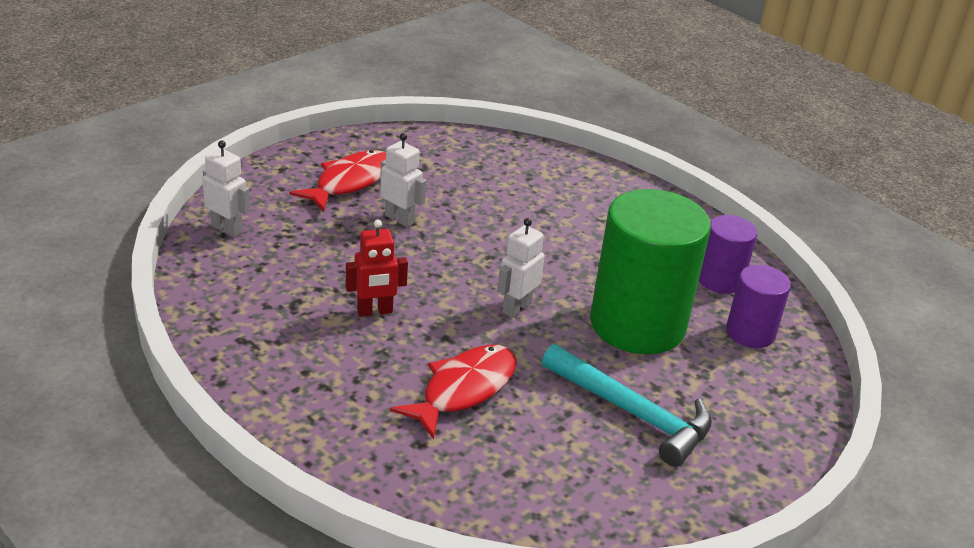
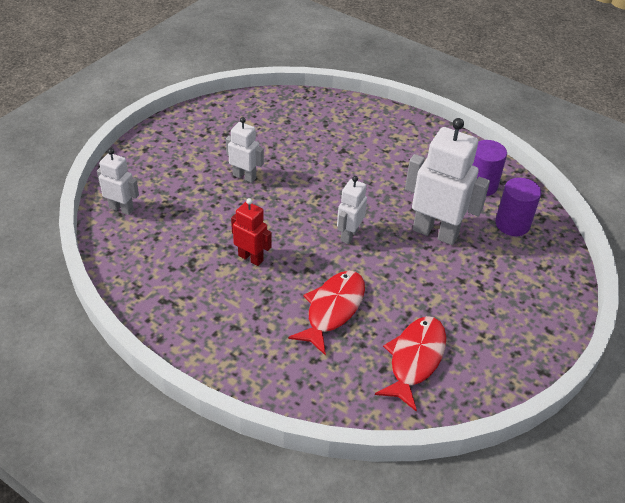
camera: 10 degrees left, 10 degrees up
(350, 182) = (199, 151): red fish -> red fish (415, 359)
(375, 311) = (251, 258): red robot -> red robot turned 120 degrees counterclockwise
(632, 412) = (452, 304): turquoise hammer -> none
(637, 324) = (435, 232): green cylinder -> white robot

